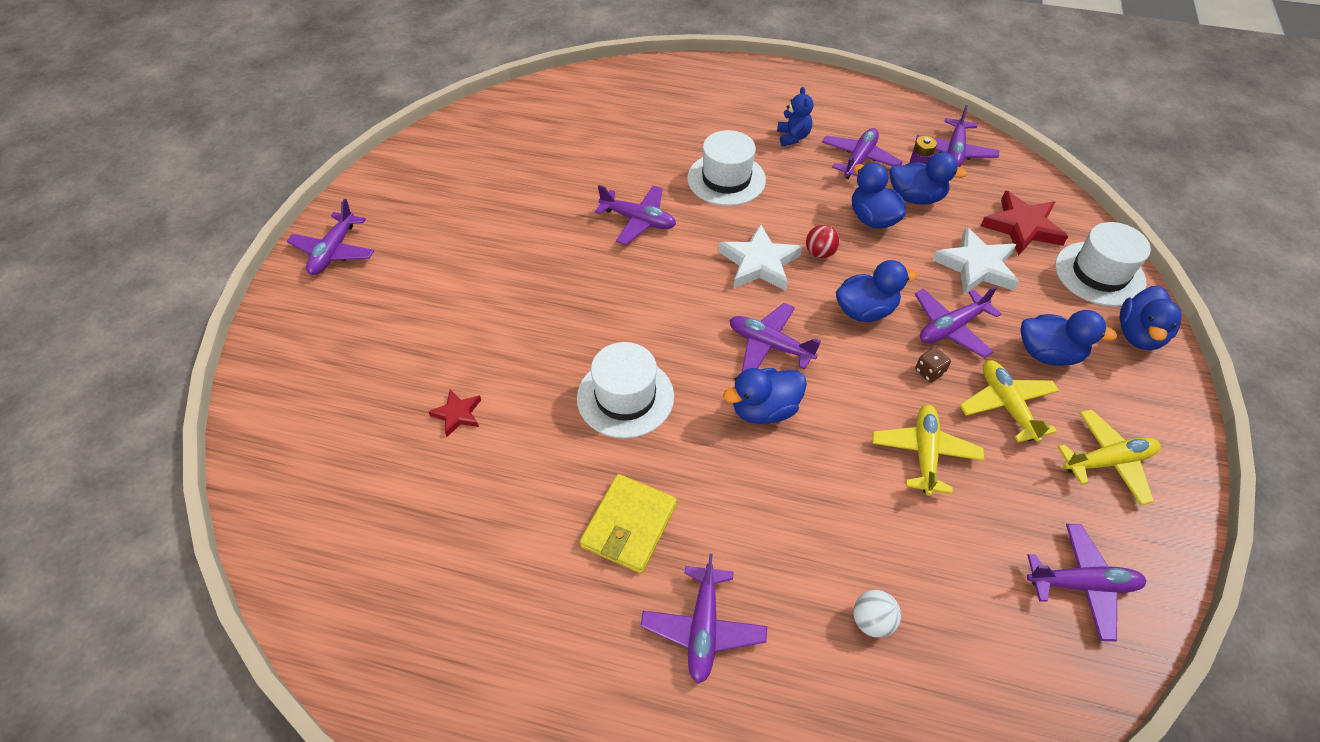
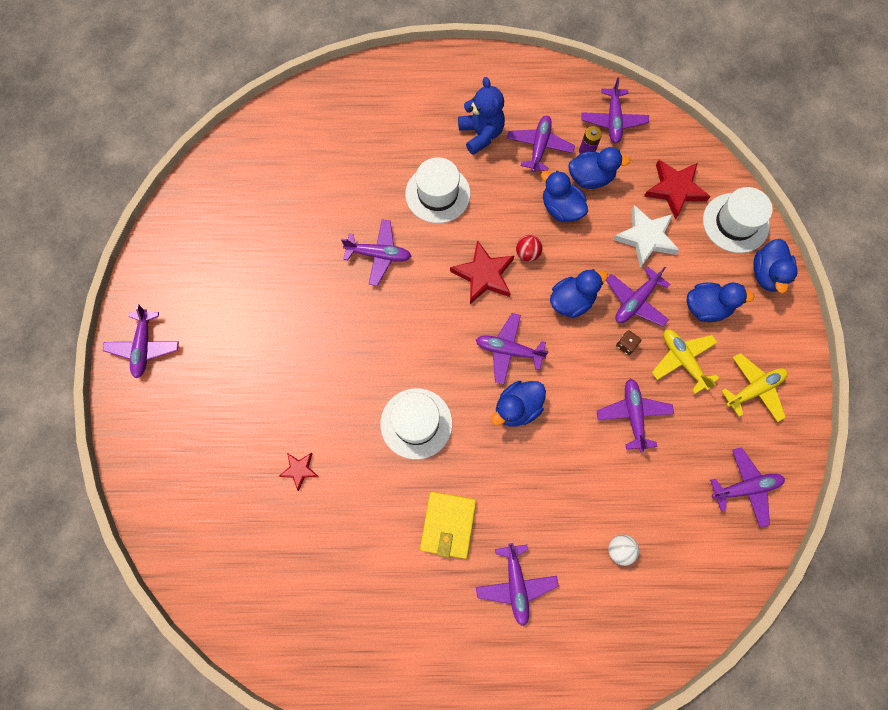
camera: 15 degrees left, 20 degrees up
(759, 263) = (483, 275): white star -> red star
(793, 137) = (481, 134): blue teddy bear -> blue teddy bear, size x1.55
(924, 453) = (633, 415): yellow plane -> purple plane

